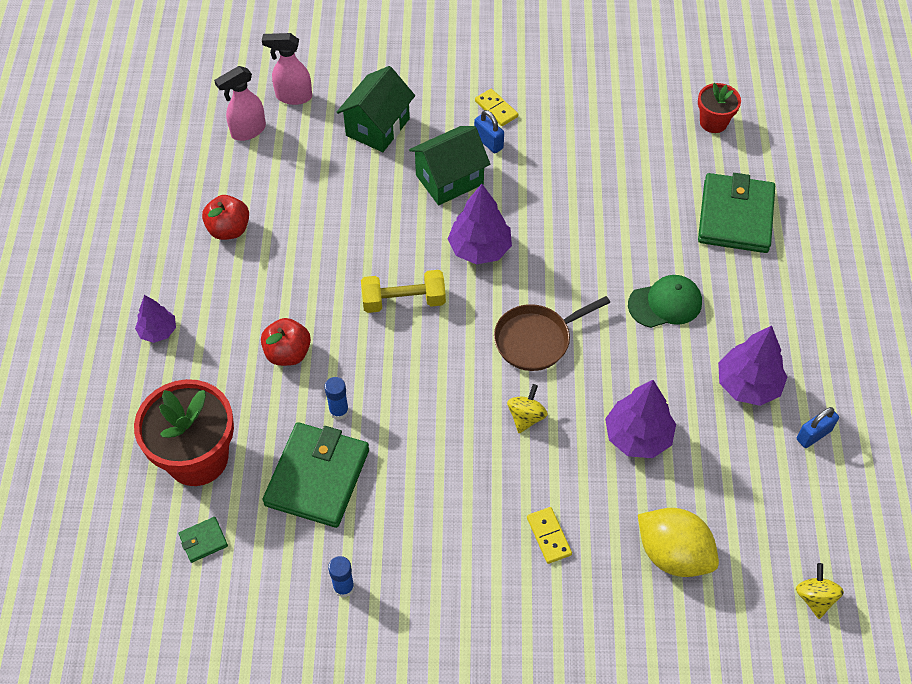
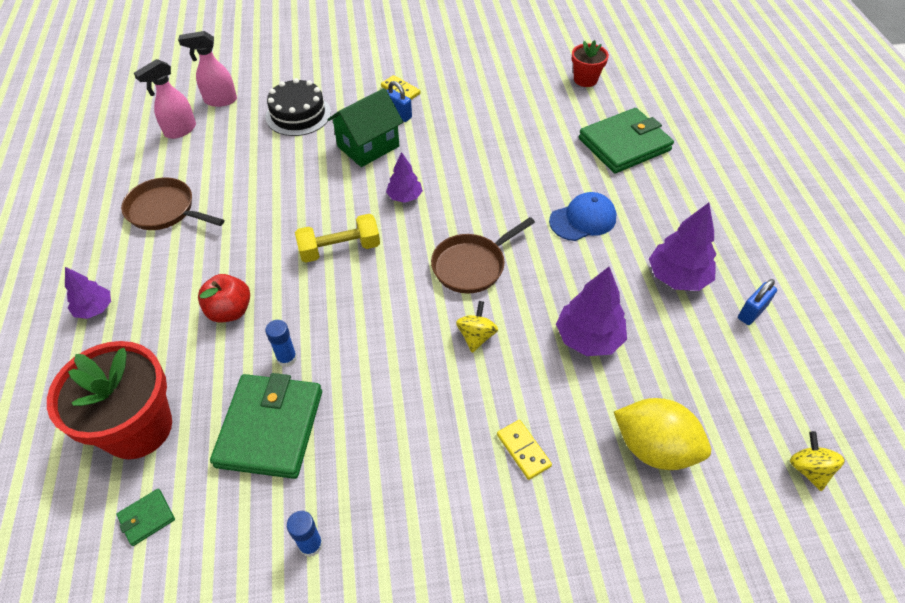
camera: 10 degrees left, 5 degrees down
(229, 229) = (165, 210): red apple -> brown pan
(377, 127) = (298, 114): green house -> black cake
(479, 249) = (404, 197): purple tree -> purple tree, size x0.61
(665, 303) = (583, 219): green cap -> blue cap
(735, 216) = (624, 144): green wallet -> green wallet turned 60 degrees clockwise

